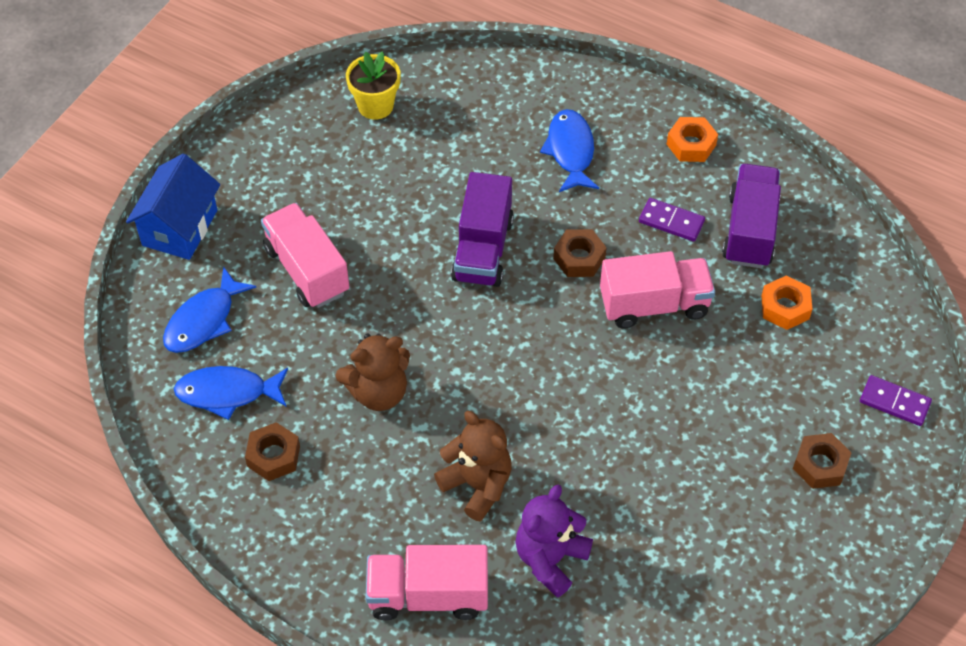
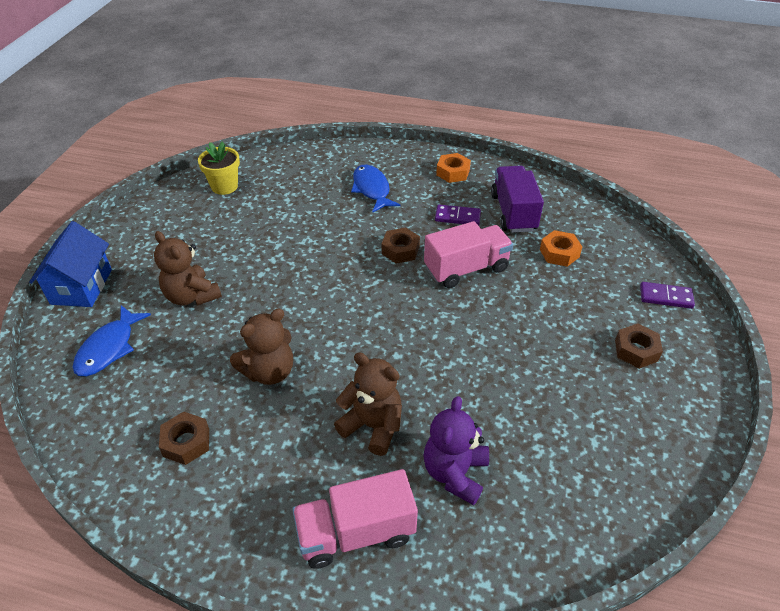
camera: 15 degrees left, 10 degrees down
(227, 393) = (136, 399): blue fish -> none
(307, 270) = (192, 296): pink truck -> brown teddy bear
(482, 249) = (327, 258): purple truck -> none

